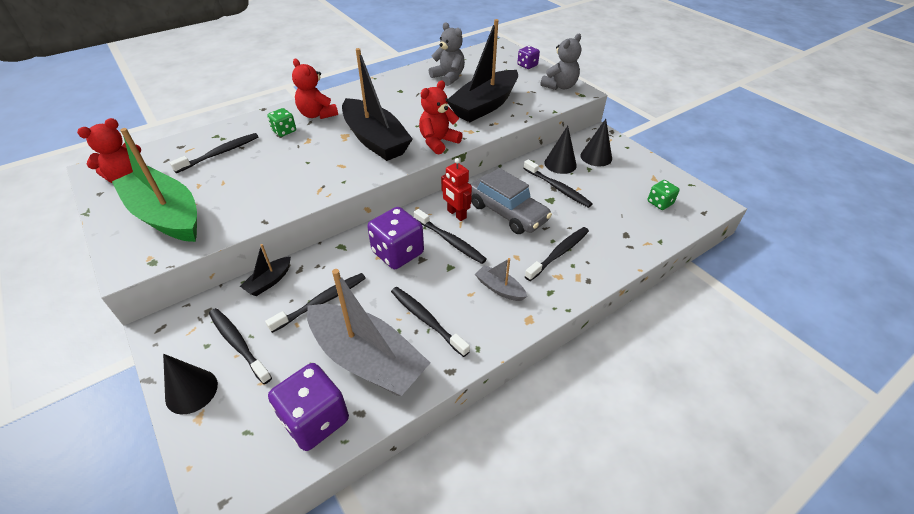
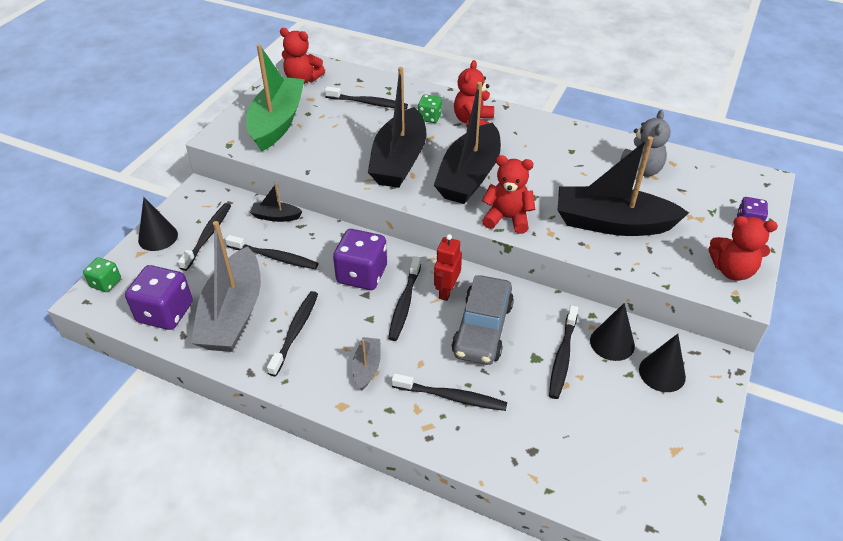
camera: 60 degrees right, 0 degrees up
(316, 165) = (399, 161): none -> black boat
(560, 86) = (732, 270): grey teddy bear -> red teddy bear
(660, 203) = (625, 470): green dice -> green dice (106, 283)

